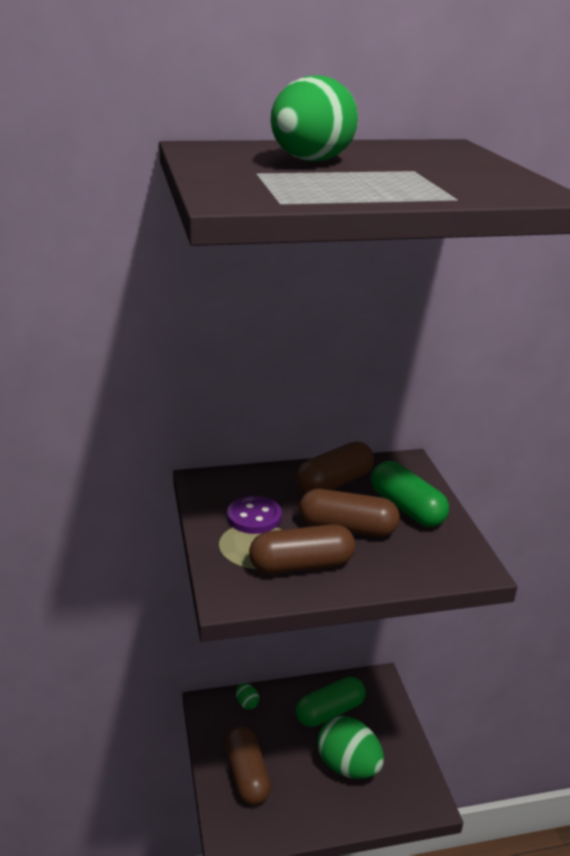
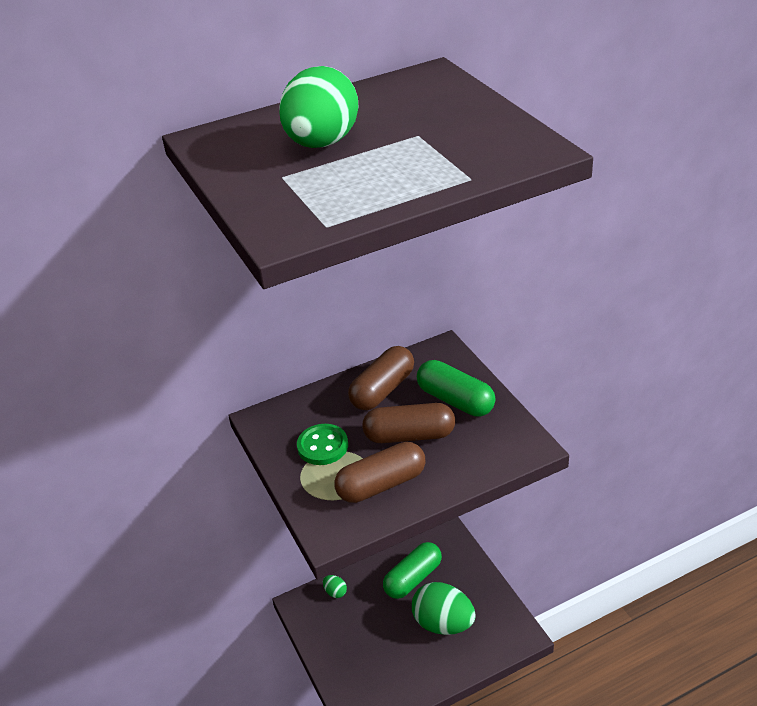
camera: 10 degrees left, 10 degrees up
(247, 775) = (357, 657): brown capsule -> none
(254, 517) = (322, 446): purple button -> green button

